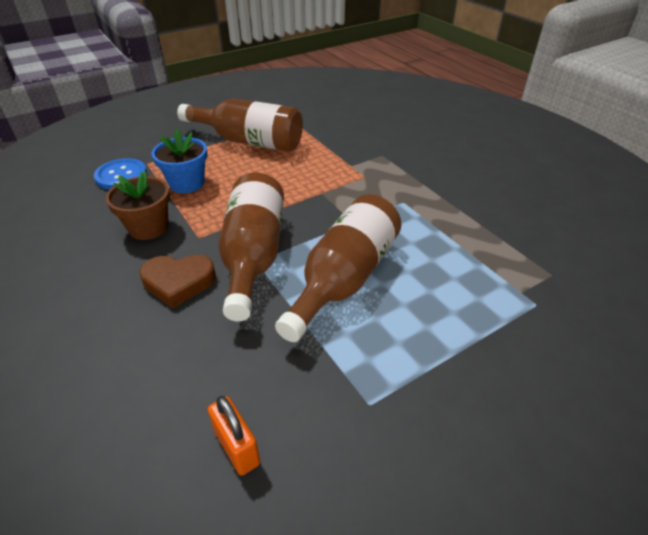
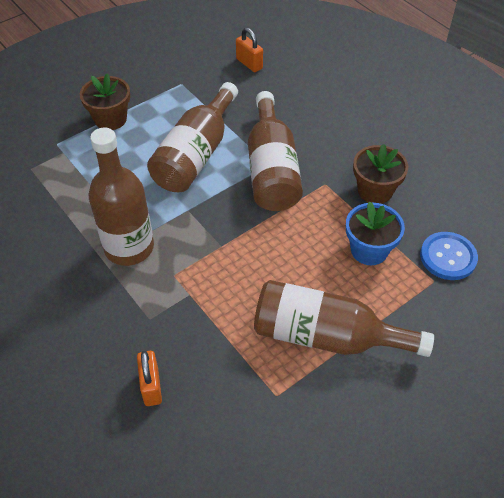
camera: 175 degrees right, 10 degrees up
(178, 282) = (321, 143): brown heart -> none
(376, 127) = (151, 386): none -> orange padlock
(408, 196) = (129, 247): none -> brown bottle
(473, 339) = (110, 119): none -> brown flower pot

